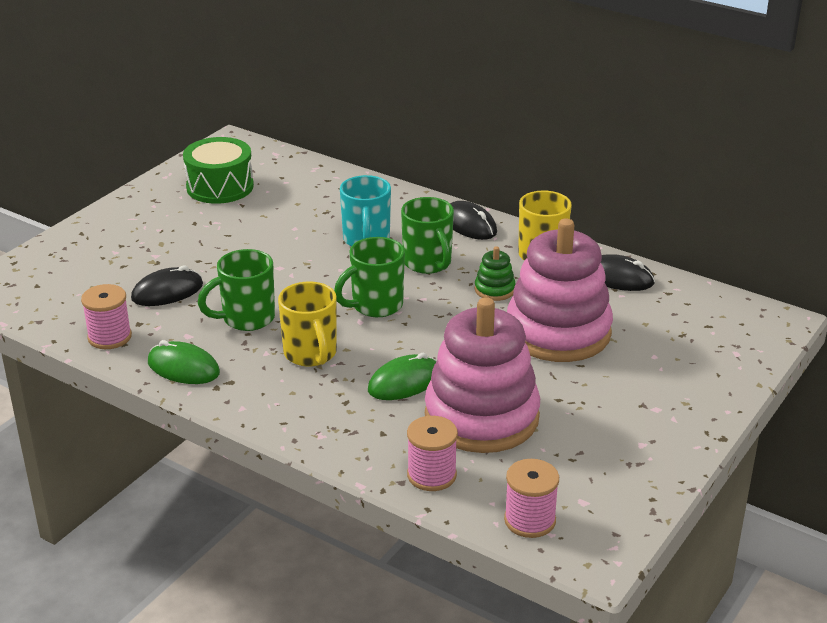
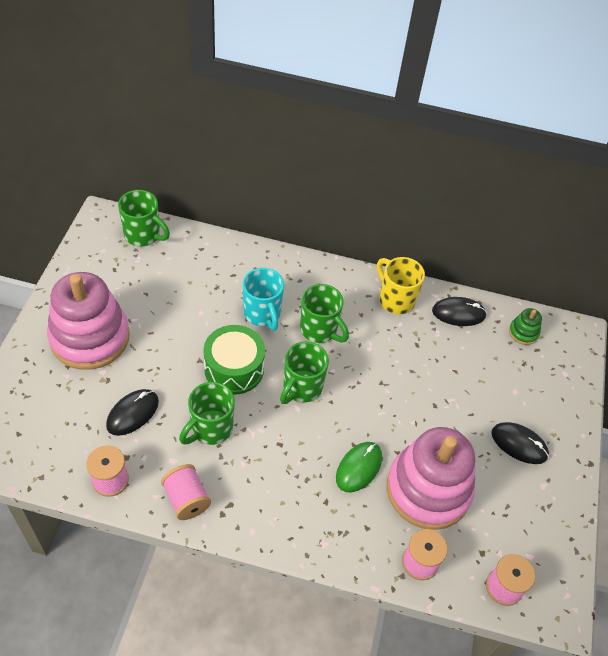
camera: 25 degrees left, 20 degrees up
(183, 368) = (186, 499): green mouse -> pink spool
(220, 187) = (118, 275): green drum -> green drum (234, 369)
(268, 161) = (143, 235): none -> green mug
(311, 354) = (277, 456): yellow mug -> none
(469, 224) = (331, 278): black mouse -> black mouse (519, 444)
(494, 290) = (379, 348): green stacking toy -> green stacking toy (523, 332)
(558, 332) = (442, 383): pink stacking toy -> pink stacking toy (90, 337)

